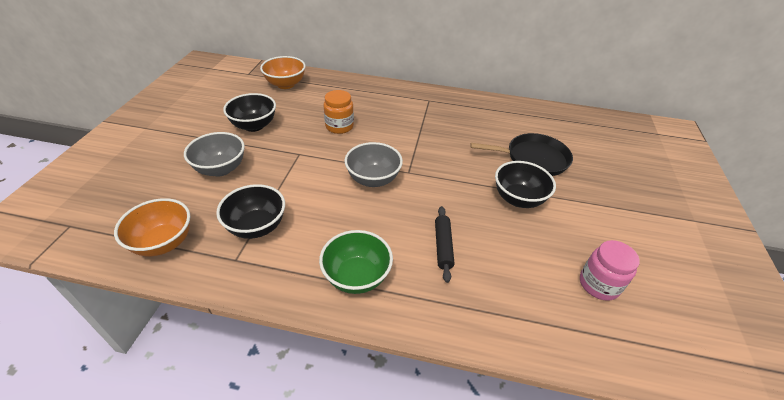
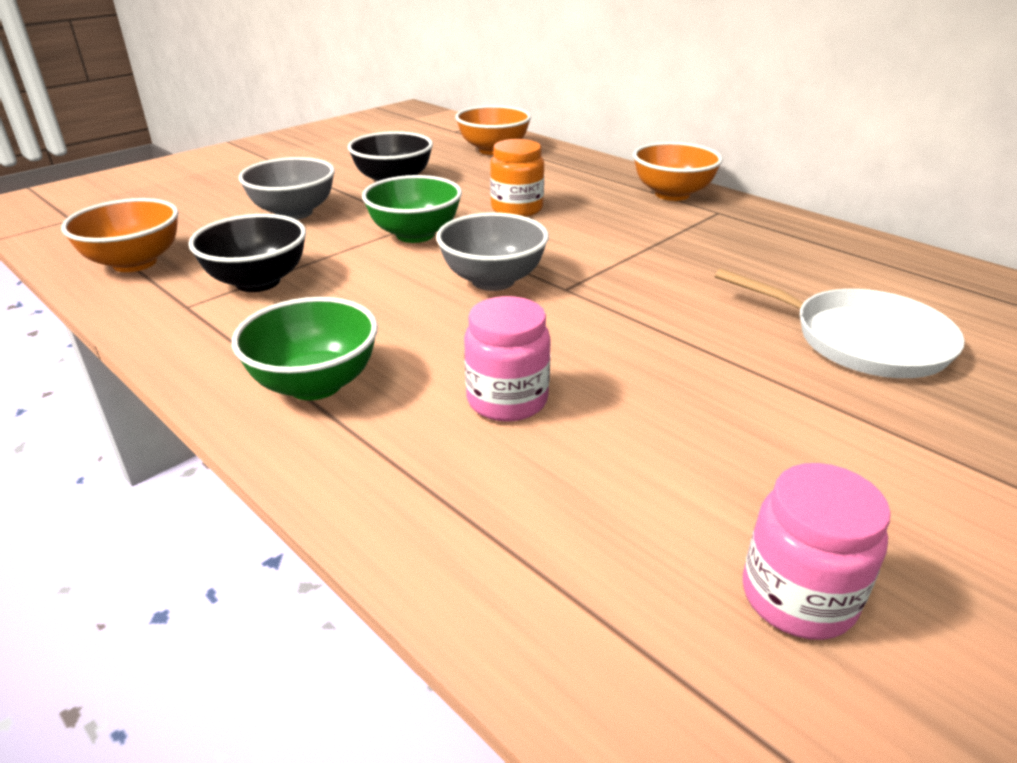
camera: 35 degrees right, 10 degrees down
(306, 162) = (415, 235): none -> green bowl
(400, 94) = (672, 194): none -> orange bowl
(443, 246) = (507, 400): black rolling pin -> pink jar
(518, 199) = (750, 387): black bowl -> none
(533, 158) = (861, 340): black pan -> white pan

